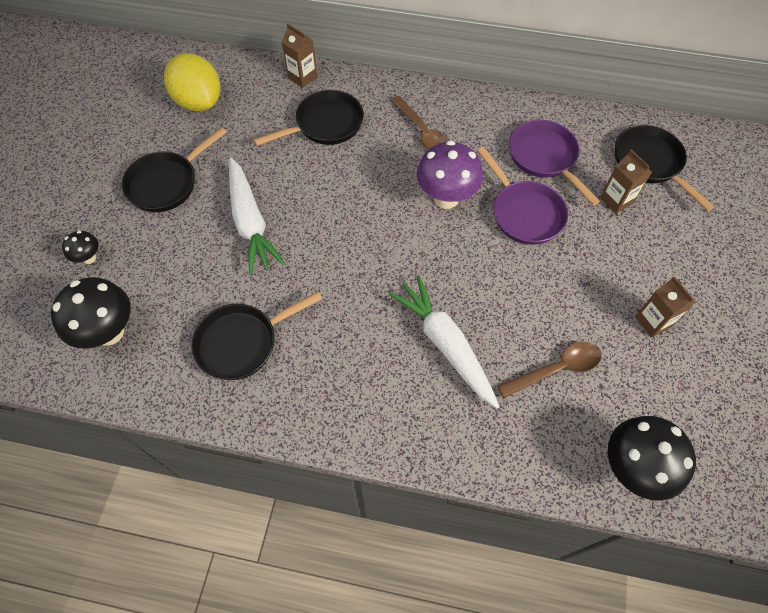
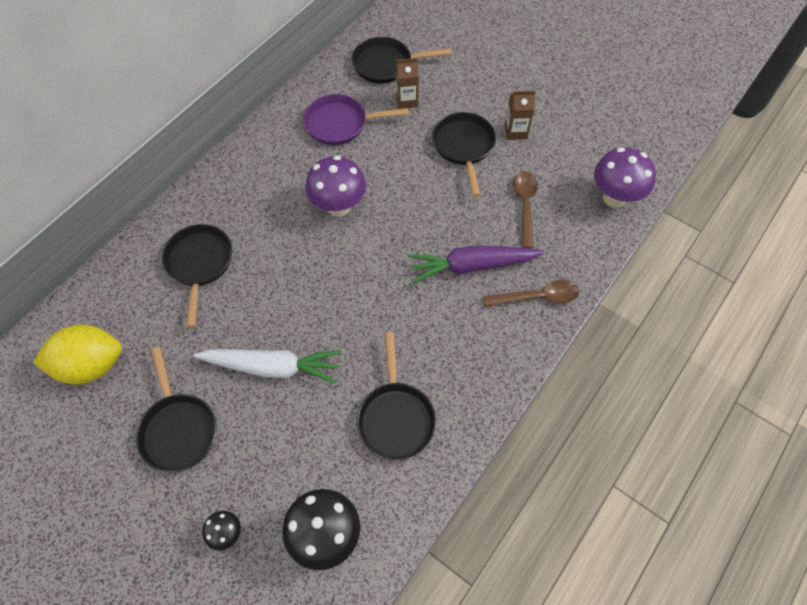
camera: 65 degrees left, 0 degrees up
(302, 77) = (127, 261): brown carton -> none
(423, 132) = (260, 193): brown spoon -> brown spoon (537, 297)
(445, 345) = (472, 266): white carrot -> purple carrot
(524, 213) = (384, 162): purple pan -> none
(593, 278) = (464, 147): none -> black pan
(632, 468) = (614, 198): black mushroom -> purple mushroom

